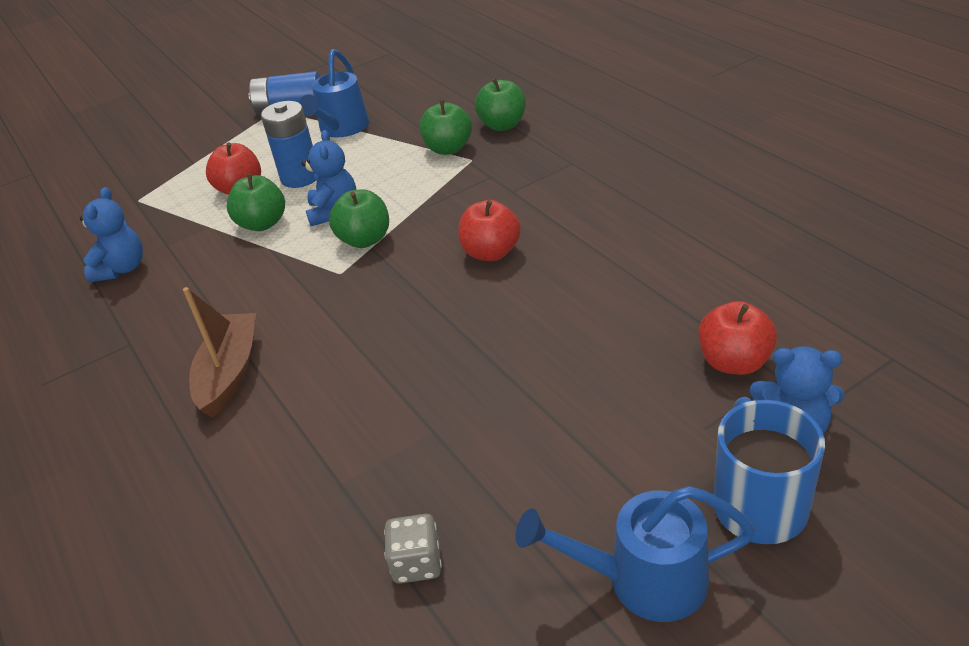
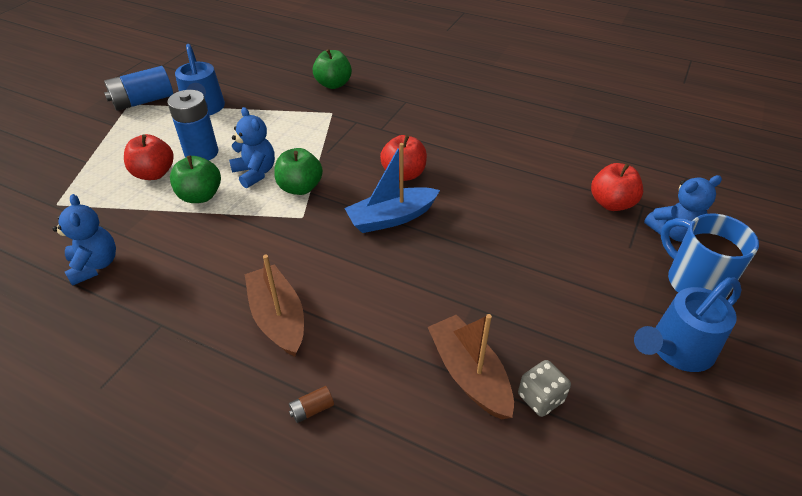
camera: 35 degrees left, 5 degrees up
(184, 476) = (312, 409): none -> brown battery
(362, 505) = (469, 374): none -> brown boat
(432, 301) = (391, 218): none -> blue boat
(448, 149) = (307, 108): green apple -> none

